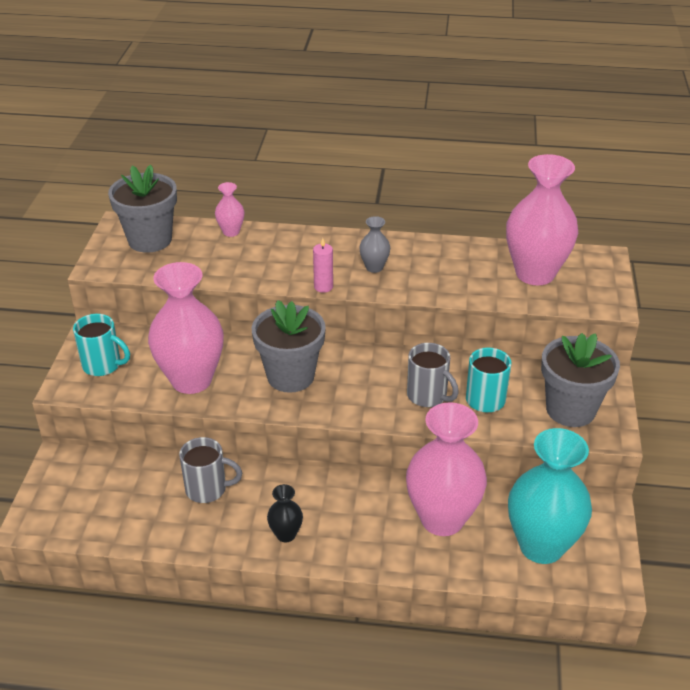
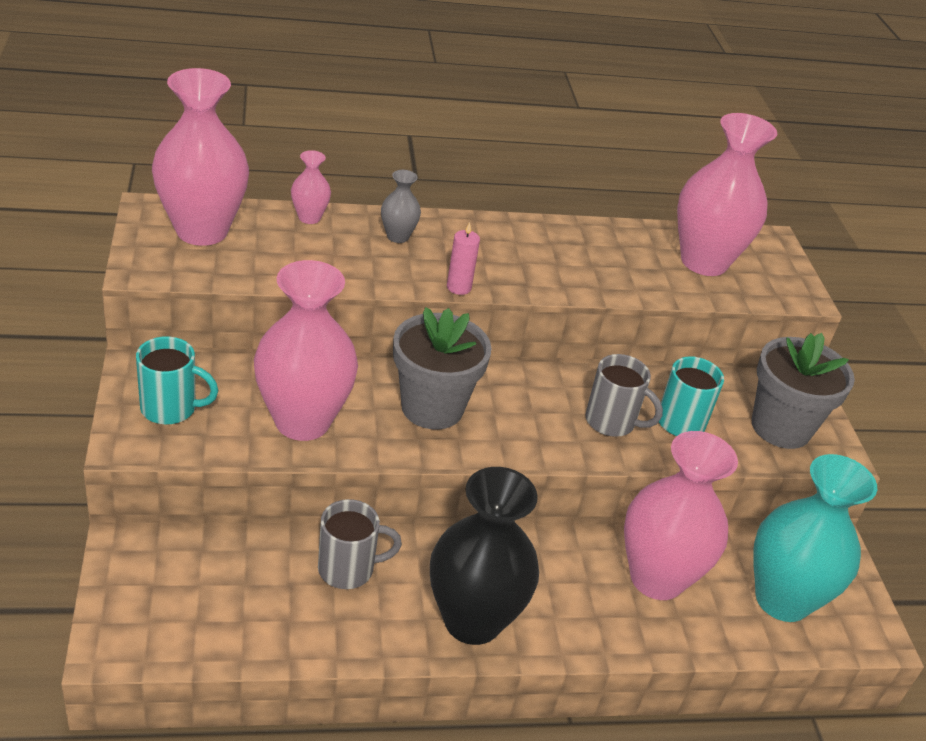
camera: 20 degrees left, 0 degrees up
(150, 240) = (202, 231): grey flower pot -> pink vase
(286, 534) = (472, 620): black vase -> black vase, size x2.24
(374, 267) = (512, 260): grey vase -> grey vase (397, 236)

